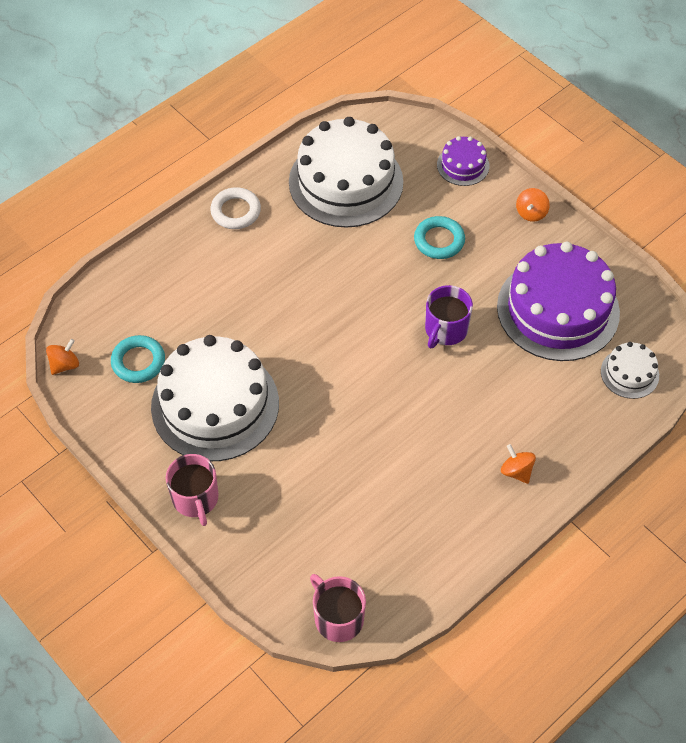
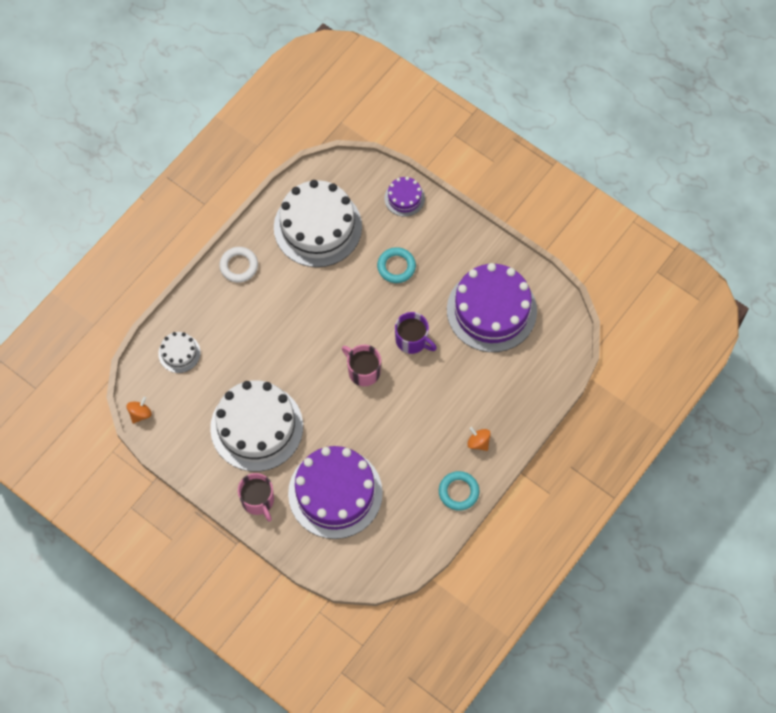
camera: 10 degrees left, 10 degrees up
(138, 362) = (193, 402): turquoise ring -> turquoise ring (458, 492)
(304, 506) = (335, 493): none -> purple cake
(338, 618) = (372, 569): pink mug -> pink mug (363, 371)
(445, 330) = (412, 340): purple mug -> purple mug turned 75 degrees counterclockwise
(531, 213) = (461, 232): orange spinning top -> none
(629, 373) = (549, 353): white cake -> white cake (179, 353)

